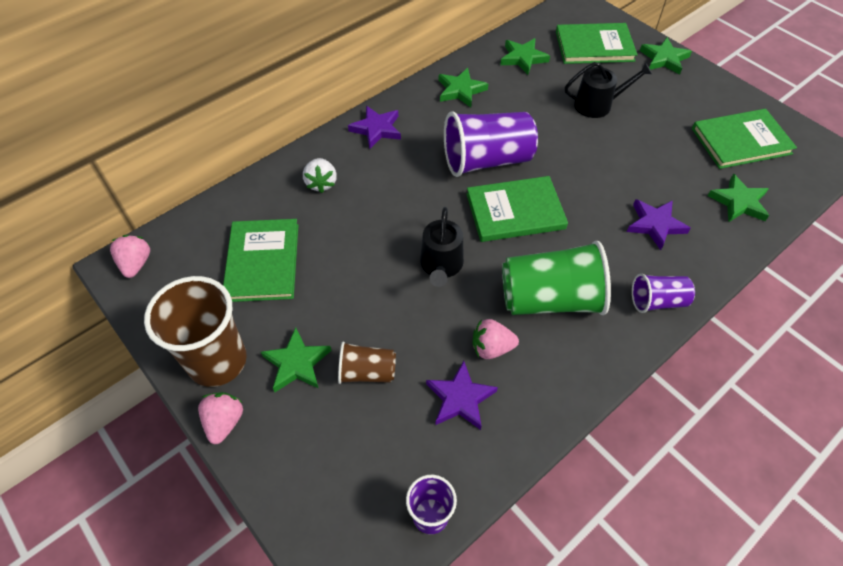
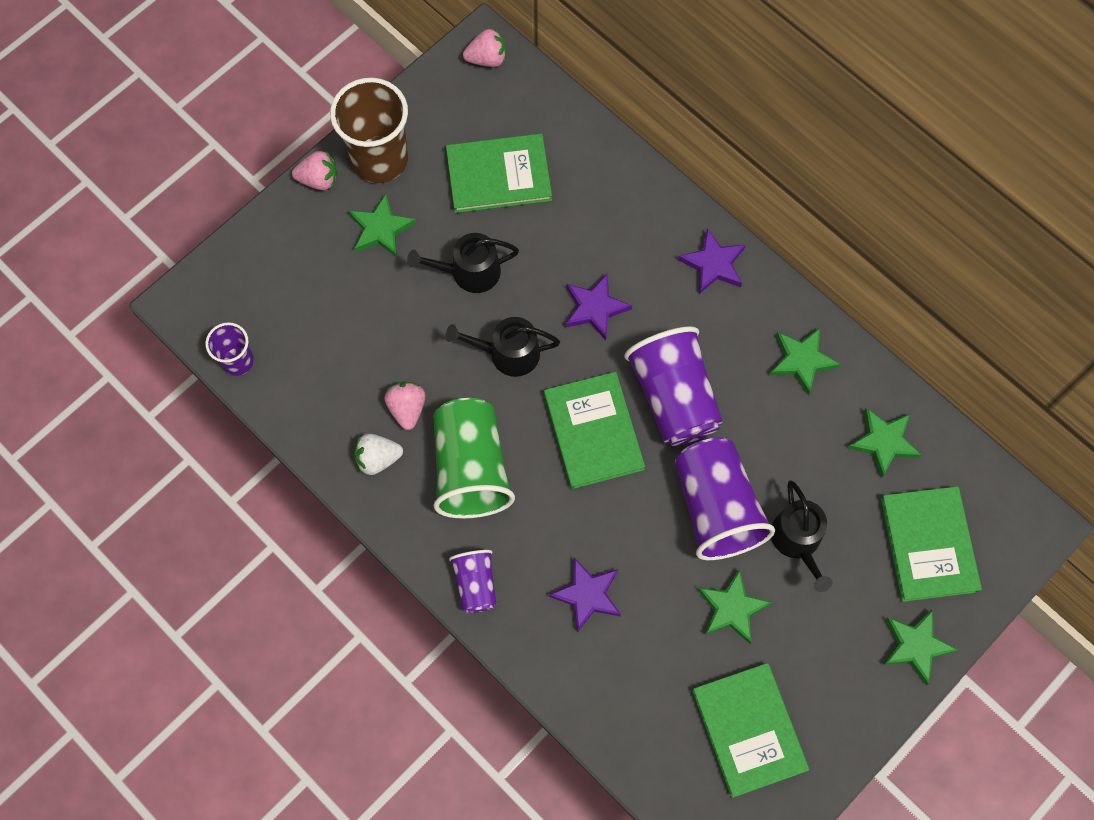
camera: 85 degrees right, 15 degrees up
(321, 183) = (616, 215): white strawberry -> white strawberry (378, 458)
(357, 290) = (469, 272): none -> black watering can
(367, 372) = (374, 293): brown cup -> none
(460, 398) = (350, 380): purple star -> purple star (595, 308)
(576, 144) = (716, 508): none -> purple cup
(739, 202) = (635, 705): green star -> green star (732, 608)

